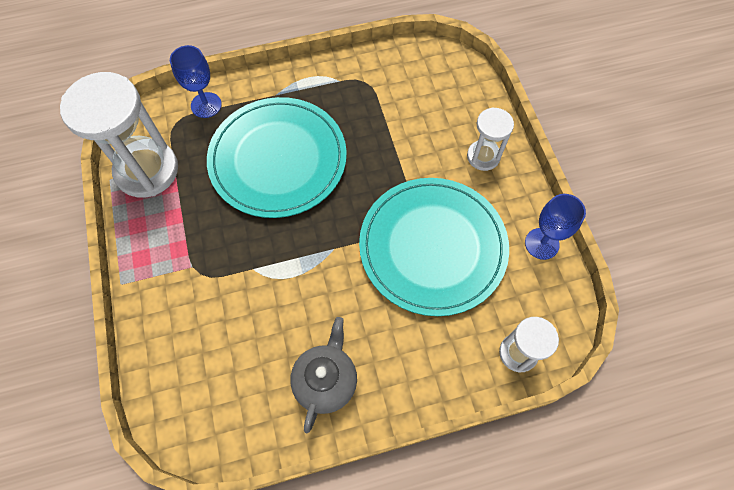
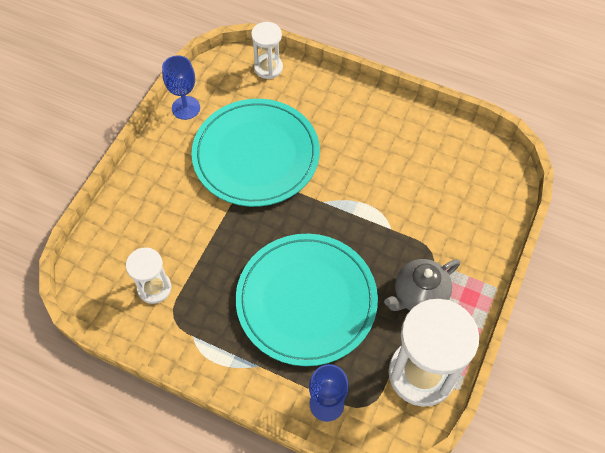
camera: 140 degrees left, 5 degrees down
(326, 381) = (395, 130): grey teapot -> grey teapot (419, 295)
(483, 156) = (155, 186): white hourglass -> white hourglass (154, 288)

